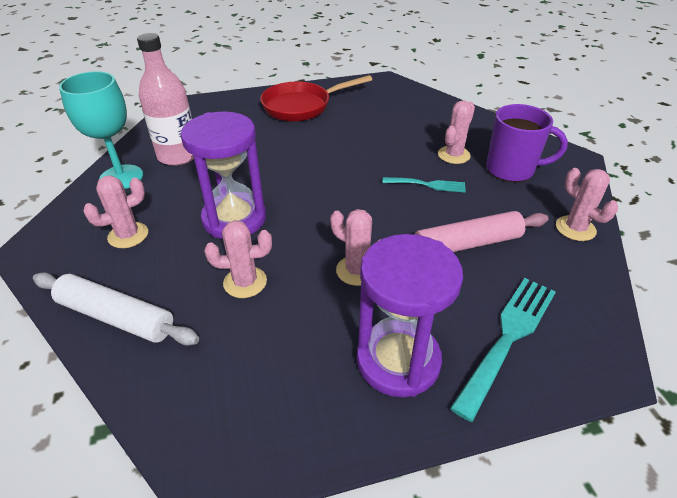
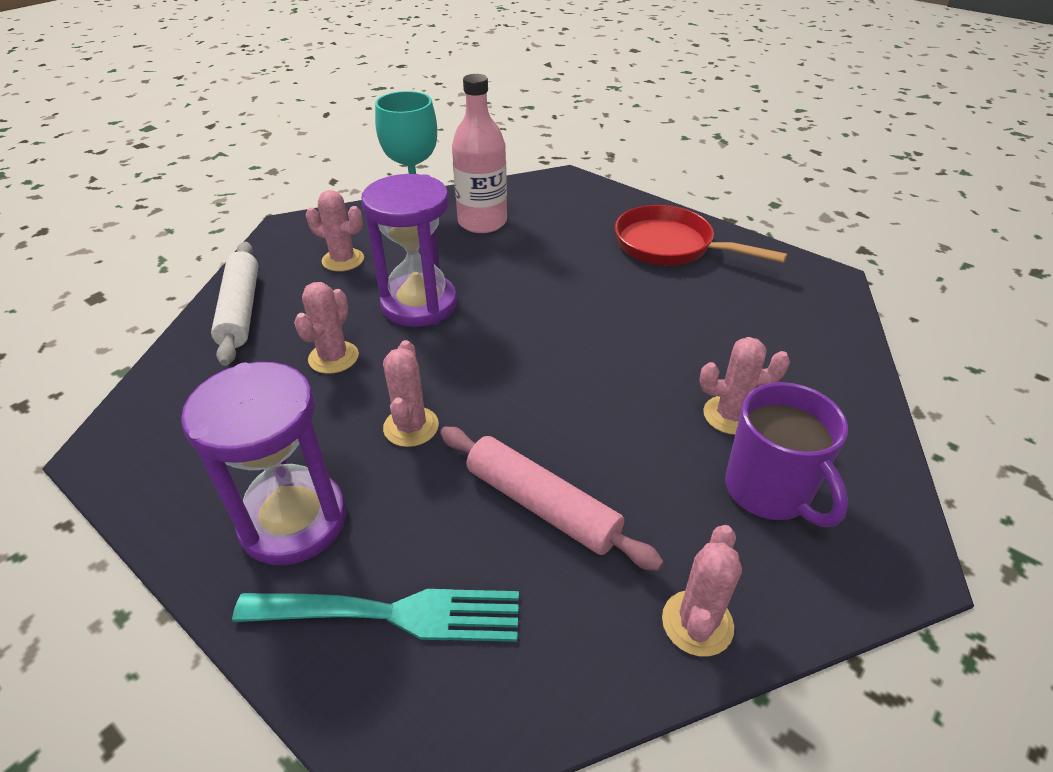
camera: 55 degrees right, 0 degrees up
(245, 282) = (333, 357): pink cactus -> pink cactus turned 60 degrees clockwise
(427, 185) = (630, 417): turquoise fork -> none

